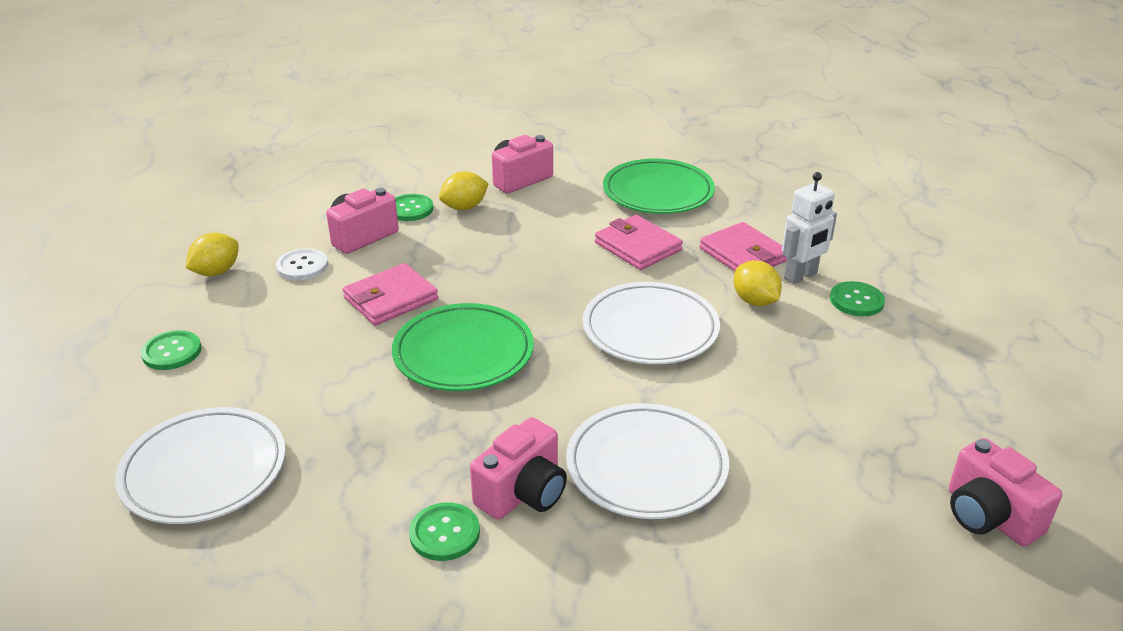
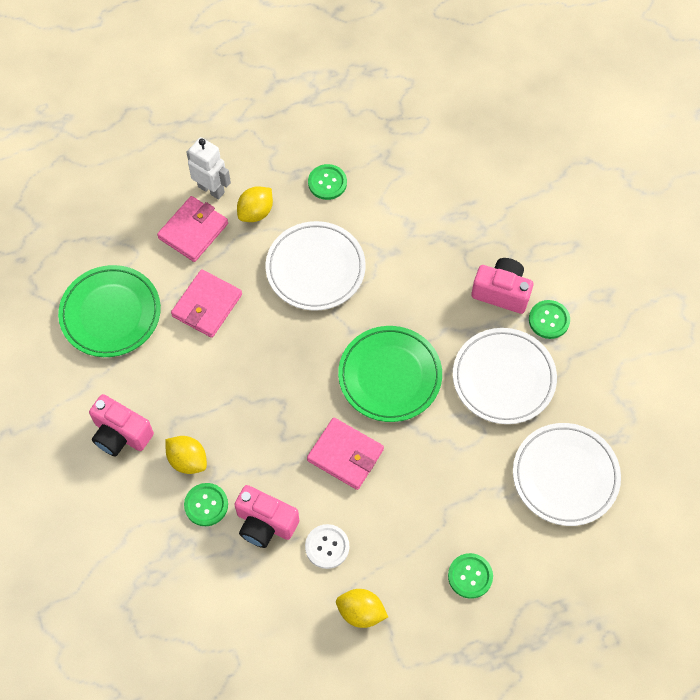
camera: 110 degrees left, 30 degrees up
(646, 466) = (452, 236): white plate -> white plate (503, 378)
(856, 301) = (232, 152): green button -> green button (327, 183)
(988, 516) = (419, 74): pink camera -> none

